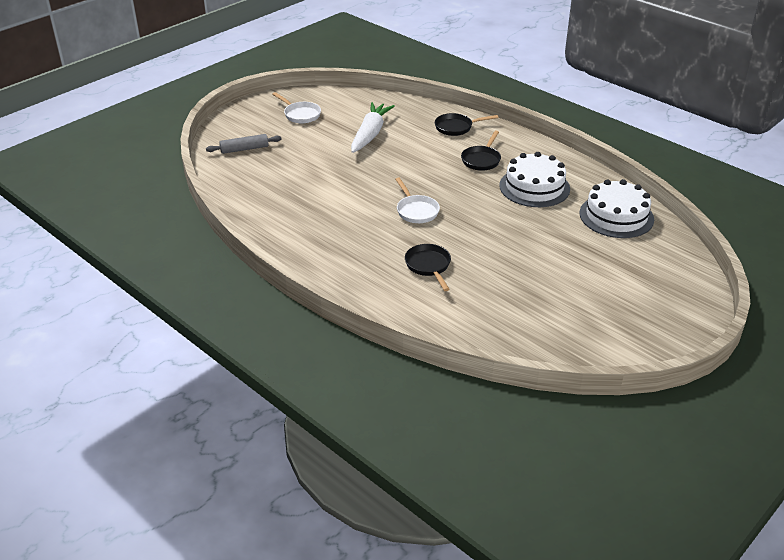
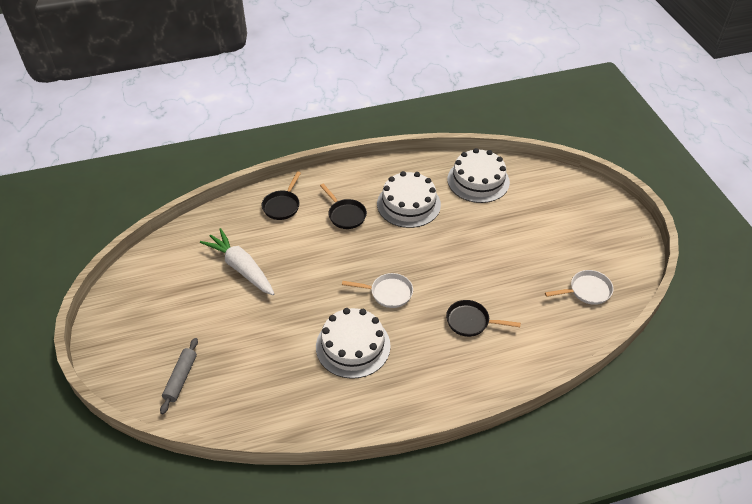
camera: 60 degrees left, 10 degrees up
(300, 114) = (157, 304): white pan -> white pan (587, 291)
(342, 212) = (353, 346): none -> white cake

